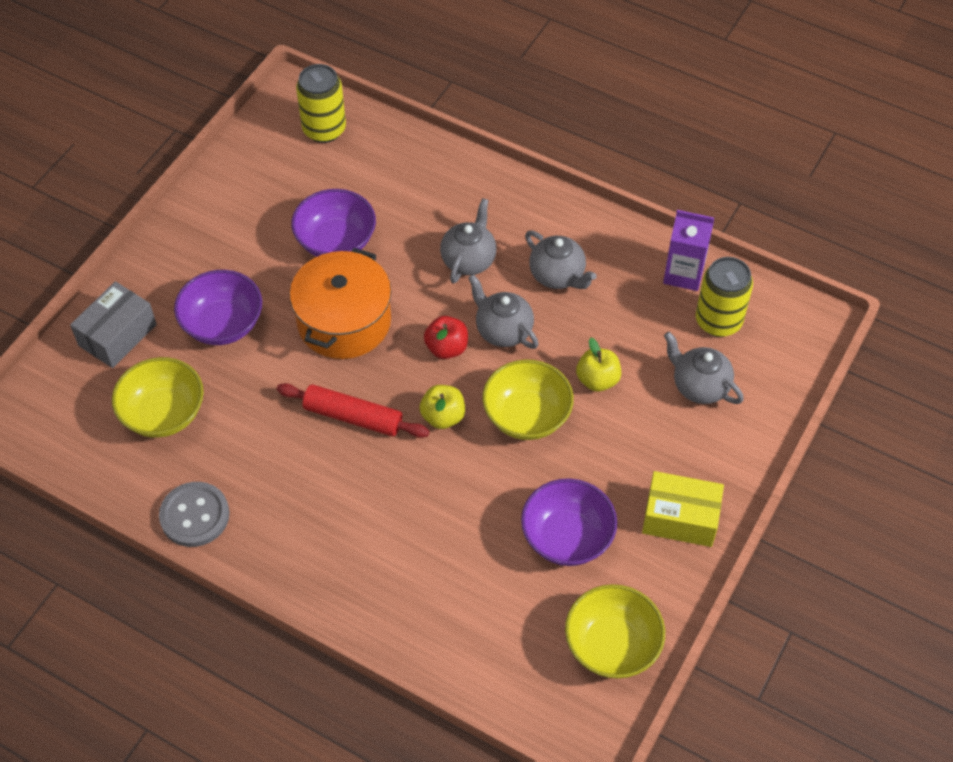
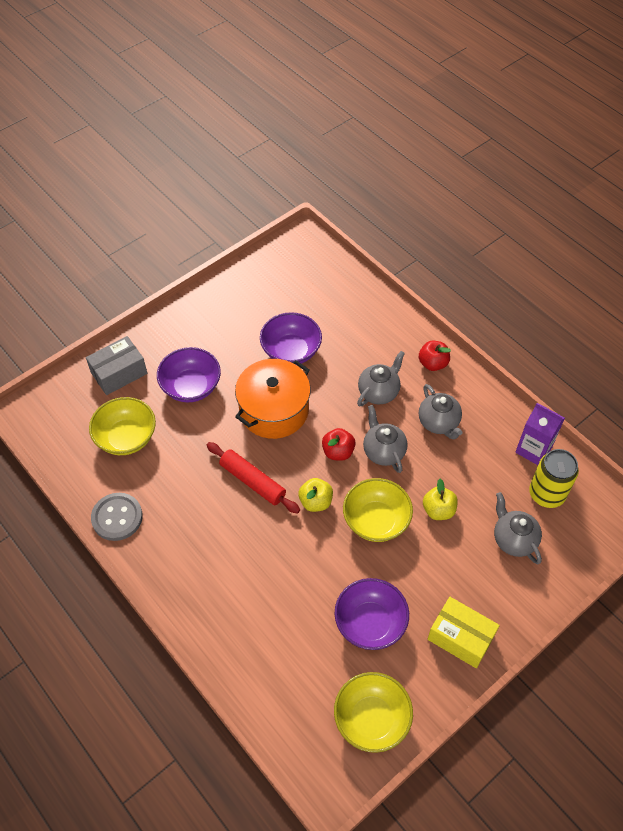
camera: 20 degrees right, 0 degrees up
(324, 129) = (314, 269): yellow can -> none
(522, 205) = (433, 363): none -> red apple

